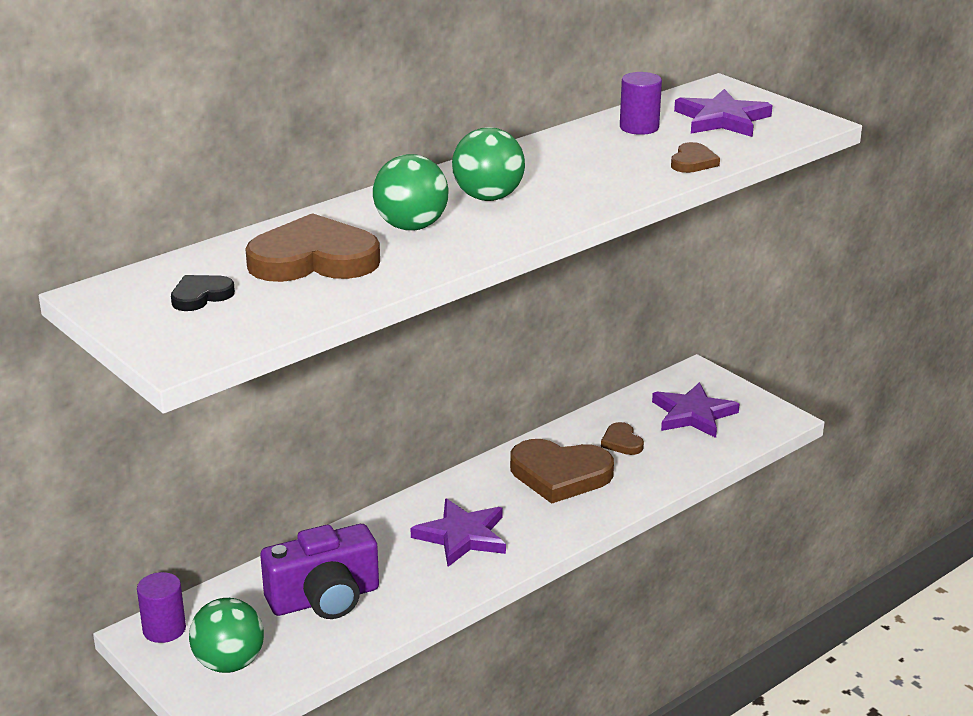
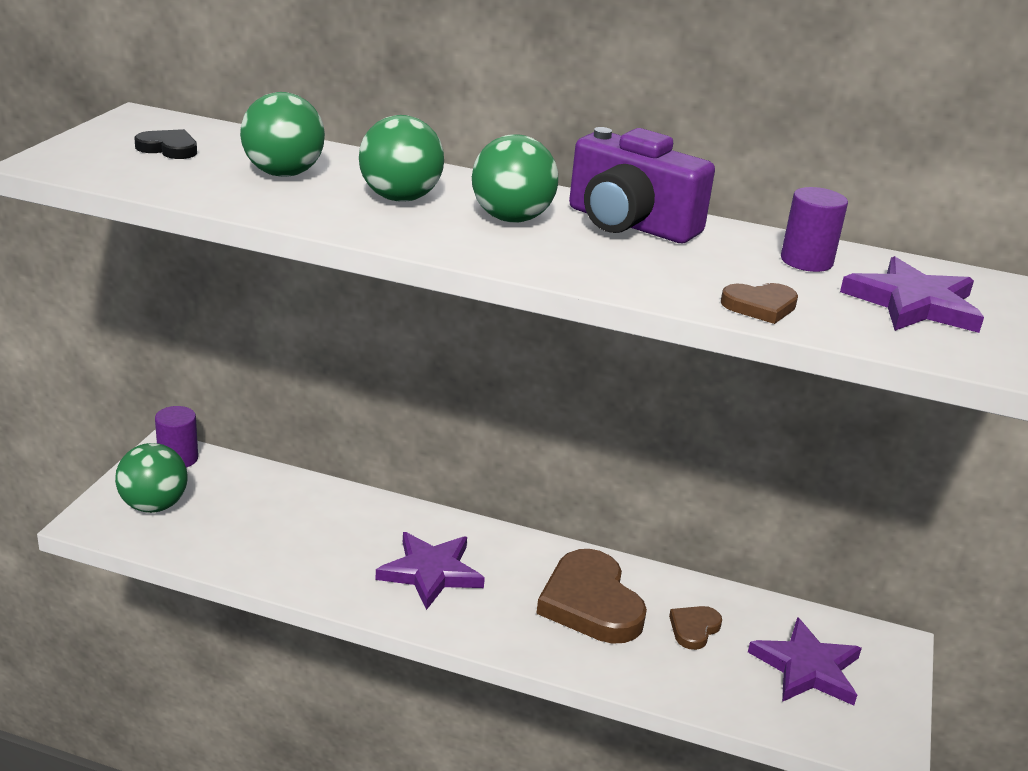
camera: 55 degrees right, 0 degrees up
(313, 259) = (283, 174): brown heart -> green ball
(324, 599) = (274, 524): purple camera -> purple camera (629, 224)

